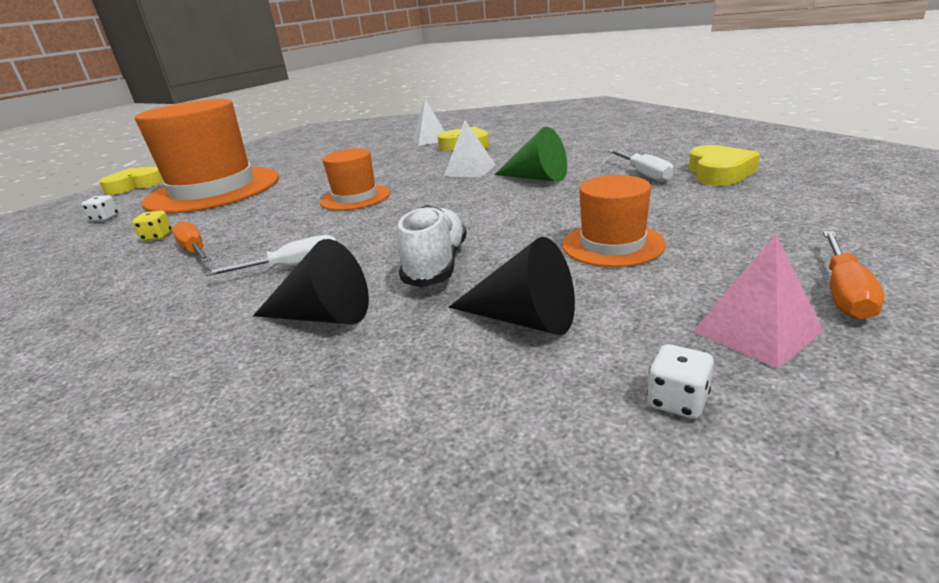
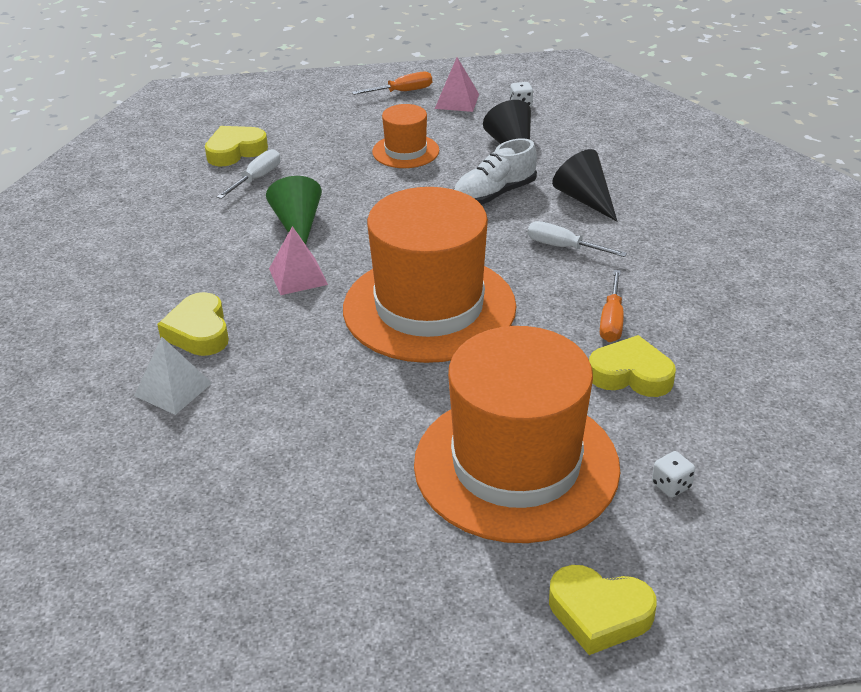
camera: 135 degrees left, 10 degrees up
(157, 237) = (631, 374): yellow dice -> yellow heart
(355, 197) = (429, 307): orange hat -> orange hat, size x2.11
(470, 170) = (298, 276): white pyramid -> pink pyramid

